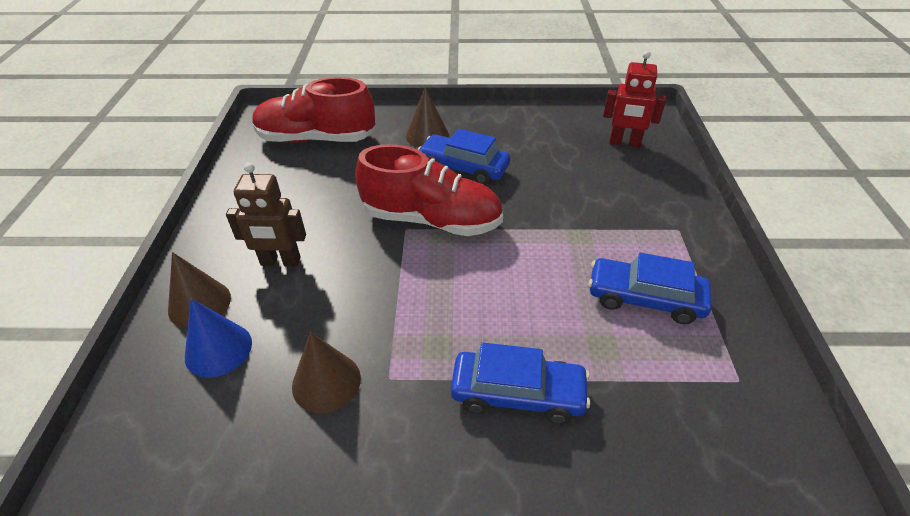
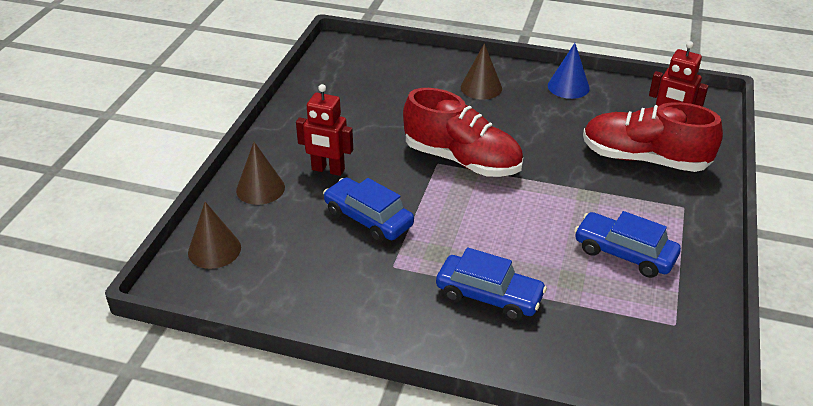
camera: 15 degrees right, 5 degrees down
(218, 349) = (270, 222): blue cone -> blue cone (568, 87)
(280, 262) = (328, 170): brown robot -> red robot
(316, 139) = (379, 74): red shoe -> red shoe (644, 159)
(326, 382) = (345, 259): brown cone -> brown cone (214, 250)
(464, 168) = (505, 121): blue car -> blue car (368, 219)

